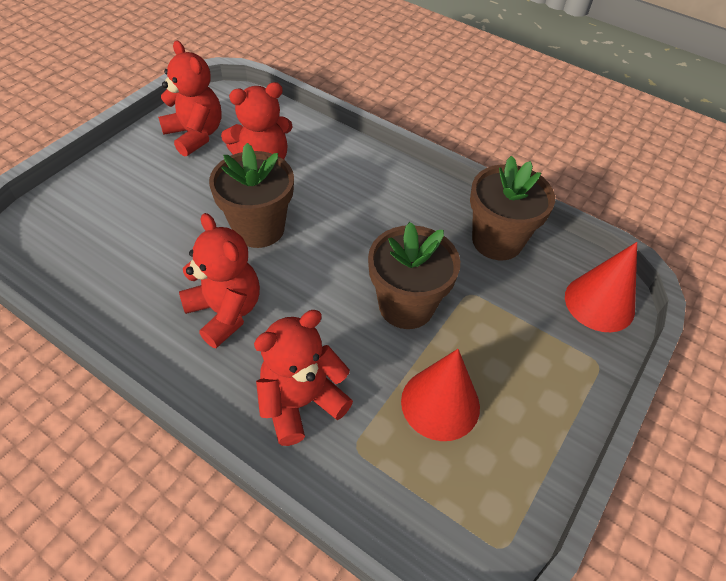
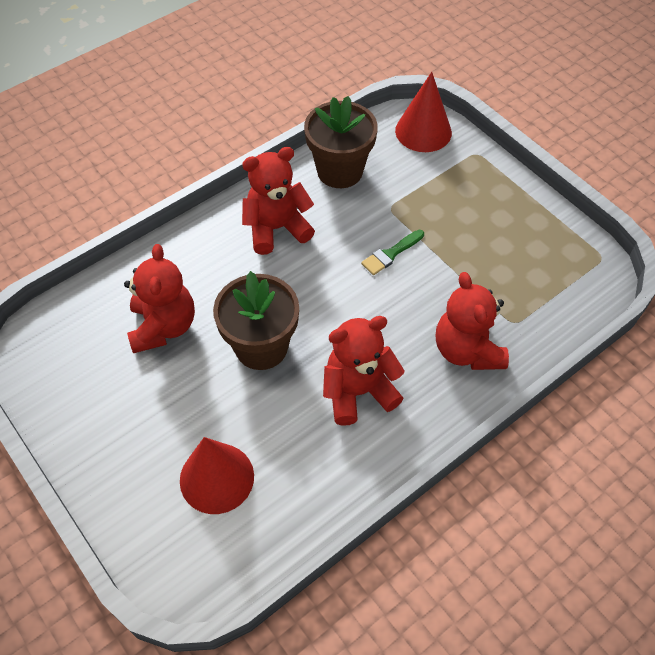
camera: 70 degrees left, 5 degrees up
(195, 135) = (88, 385): red teddy bear -> red teddy bear (276, 228)
(406, 306) = (390, 254): brown flower pot -> green brush
(440, 403) = (488, 258): red cone -> red cone (217, 478)

